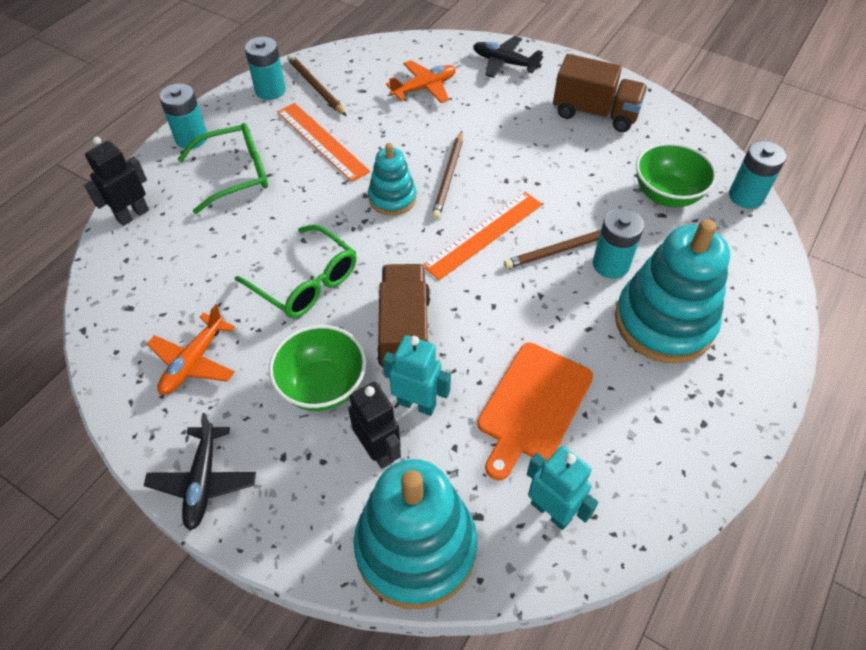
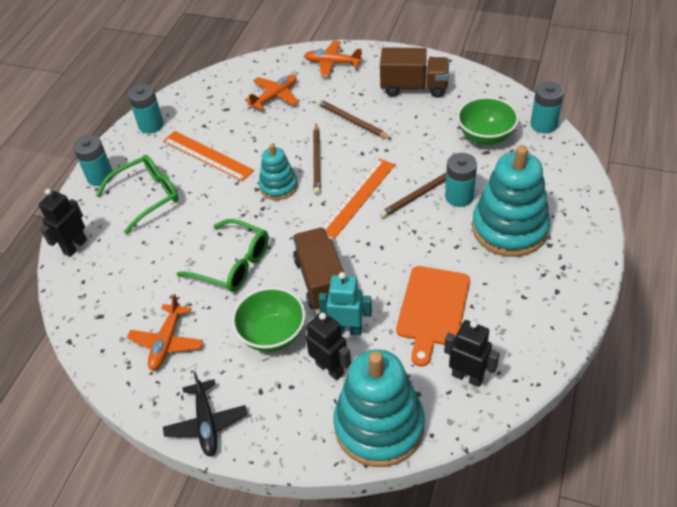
camera: 10 degrees left, 5 degrees down
(316, 87) = (187, 114): brown pencil -> brown pencil (352, 121)
(504, 63) = (332, 63): black plane -> orange plane
(551, 511) = (467, 376): turquoise robot -> black robot

